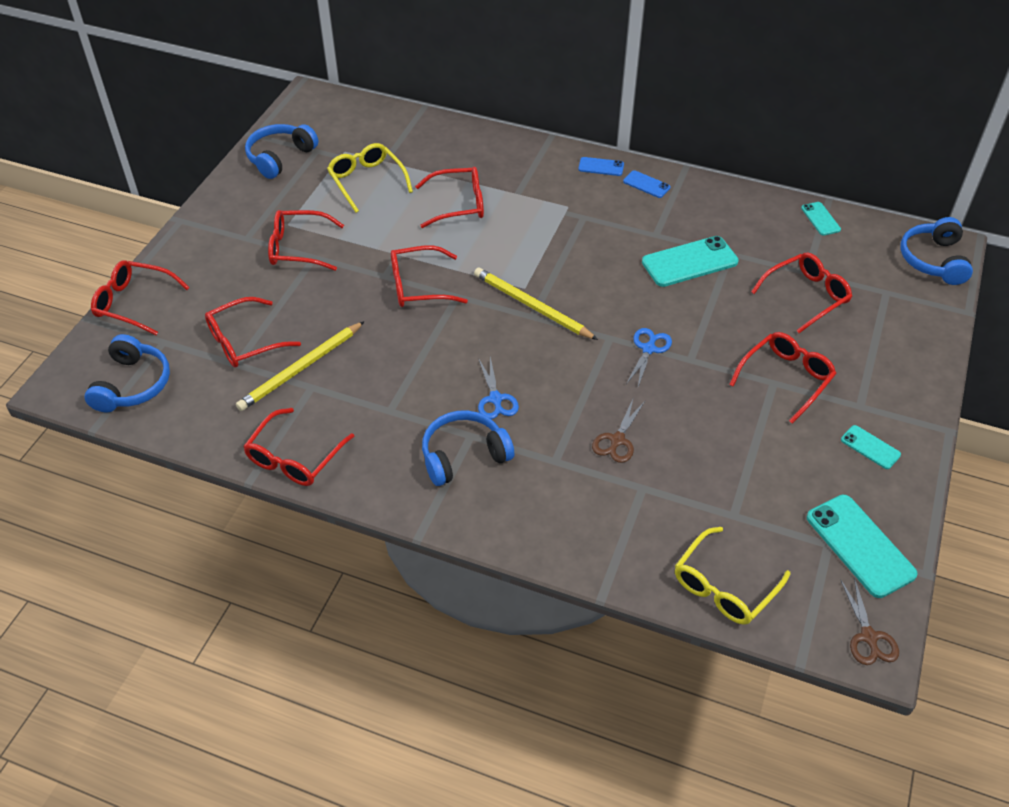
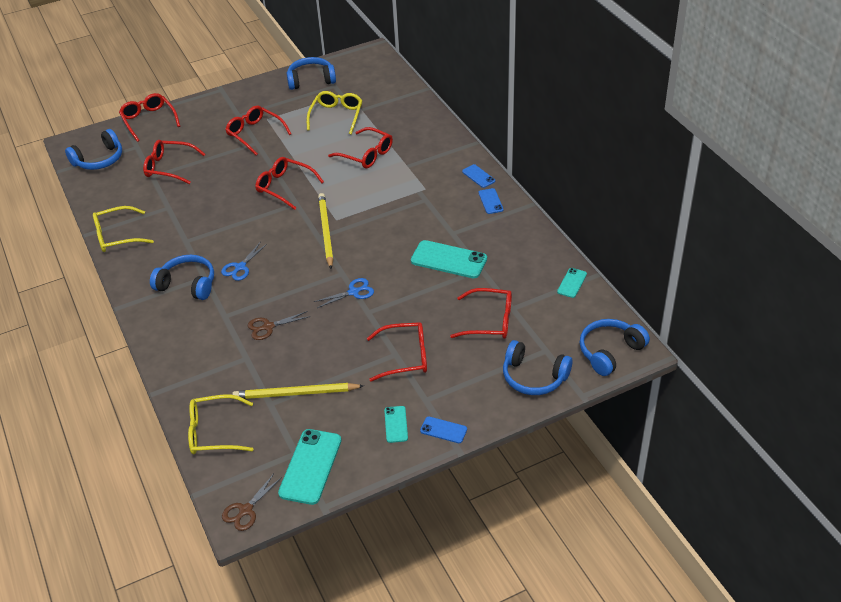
camera: 45 degrees right, 5 degrees down
(295, 457) = (117, 236): red glasses -> yellow glasses
(301, 368) = (175, 196): yellow pencil -> yellow pencil (295, 393)
(911, 322) = (534, 377): none -> blue headphones
(914, 422) = (443, 430): none -> blue phone

